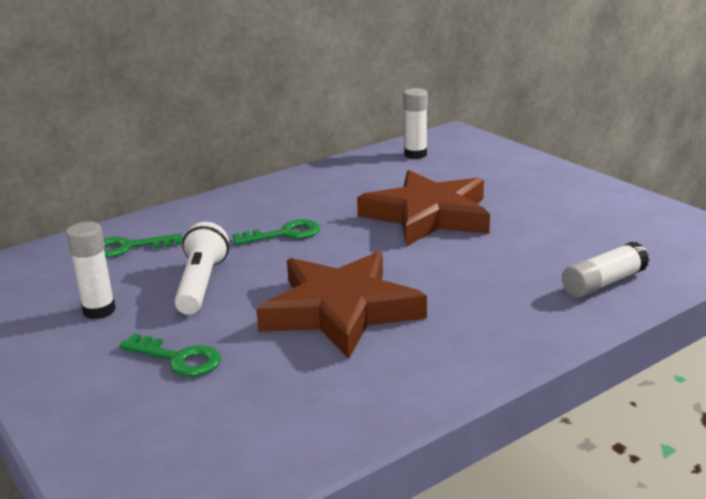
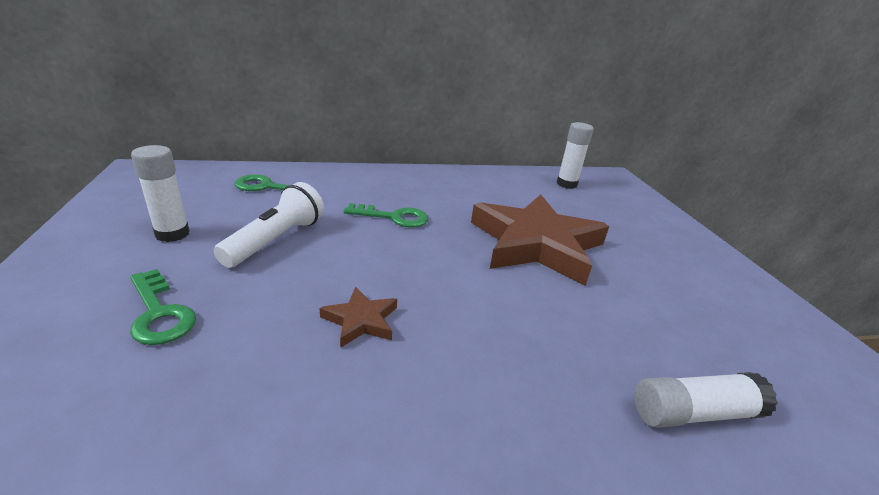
camera: 20 degrees right, 5 degrees up
(340, 310) = (361, 320): brown star -> brown star, size x0.42

